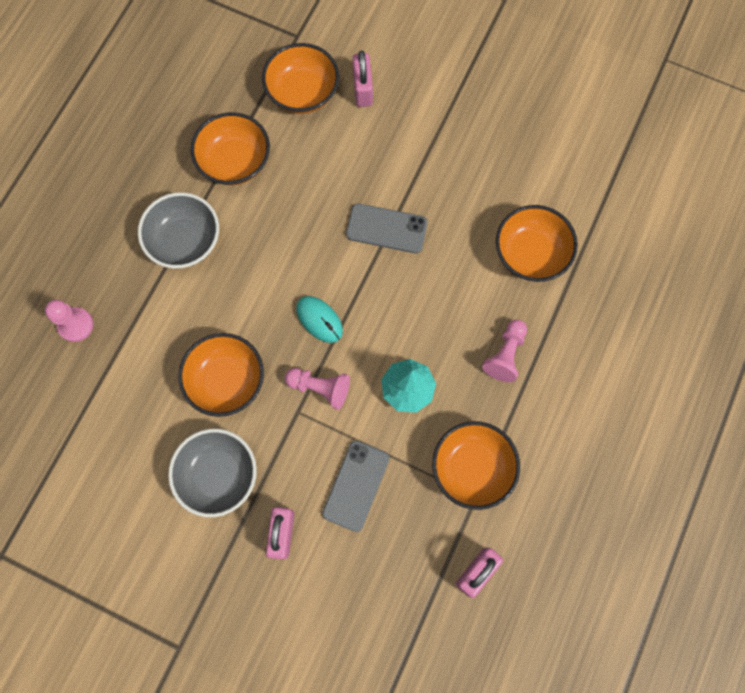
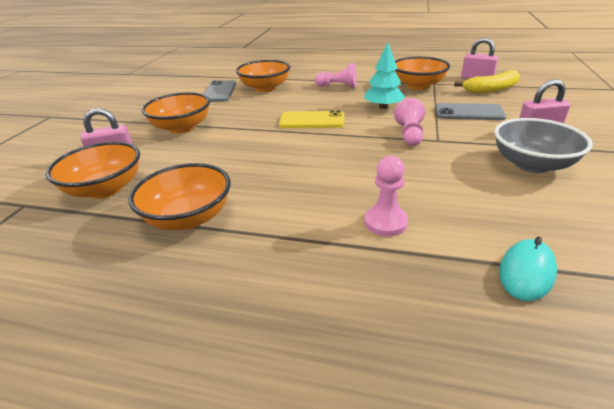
camera: 100 degrees left, 40 degrees down
(76, 325) = (478, 316): pink pawn -> pink pawn (385, 222)
(185, 241) = (301, 234): grey bowl -> none
(226, 380) = (442, 176): orange bowl -> orange bowl (182, 127)
(319, 320) = (351, 143): turquoise mouse -> turquoise mouse (526, 272)
(386, 228) = (257, 130): grey phone -> grey phone (219, 92)
(393, 292) = (312, 120): none -> yellow phone
(424, 564) = (491, 89): none -> yellow banana

